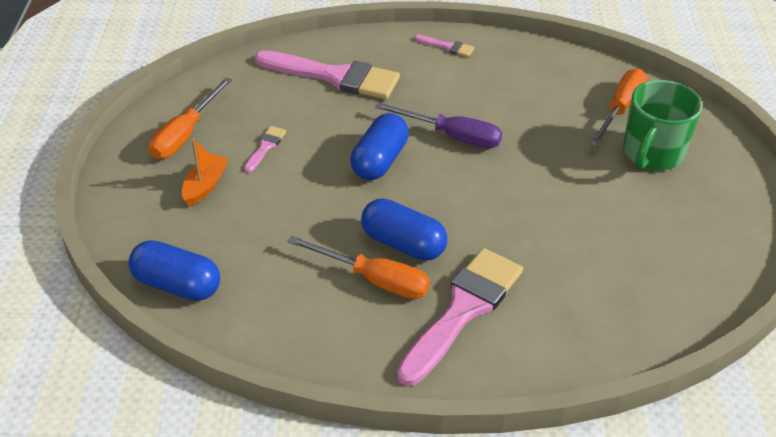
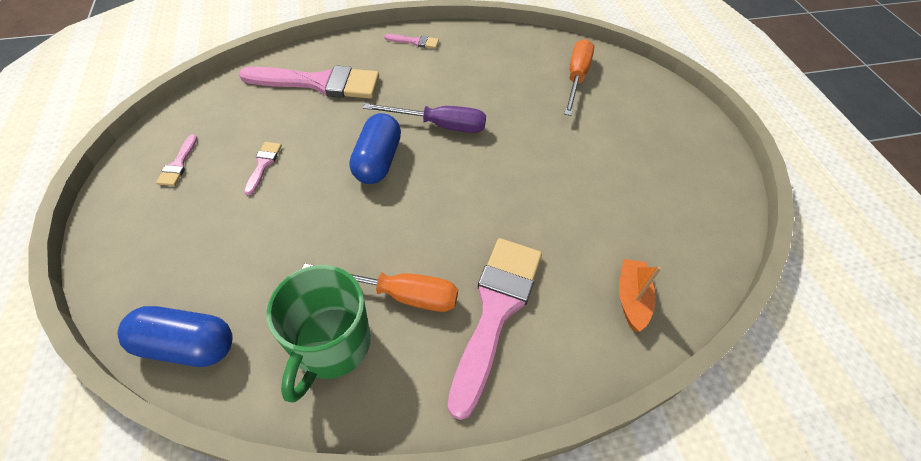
camera: 15 degrees left, 10 degrees up
(185, 134) = (178, 164): orange screwdriver -> pink brush
(205, 186) = (206, 218): orange boat -> orange boat (631, 298)
(403, 244) = (419, 247): blue capsule -> none
(652, 154) = (615, 115): green mug -> green mug (331, 345)

